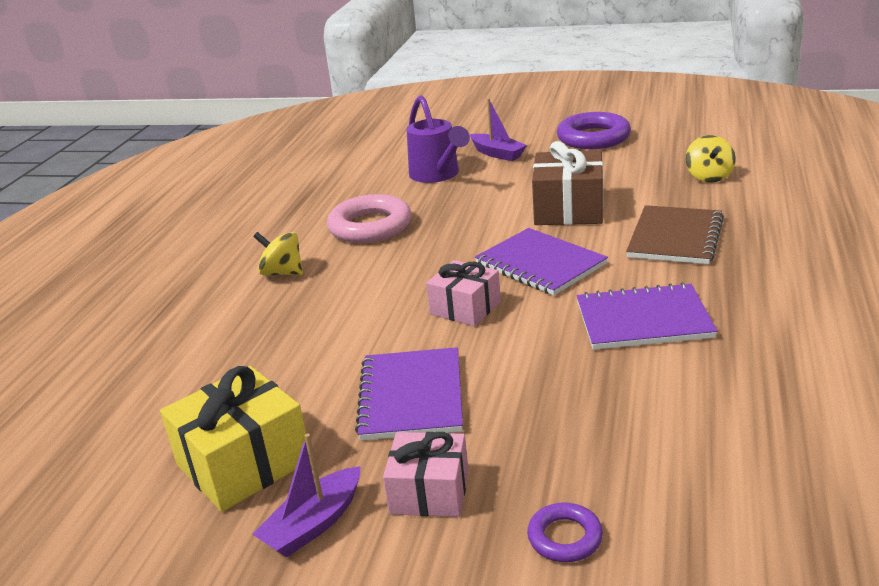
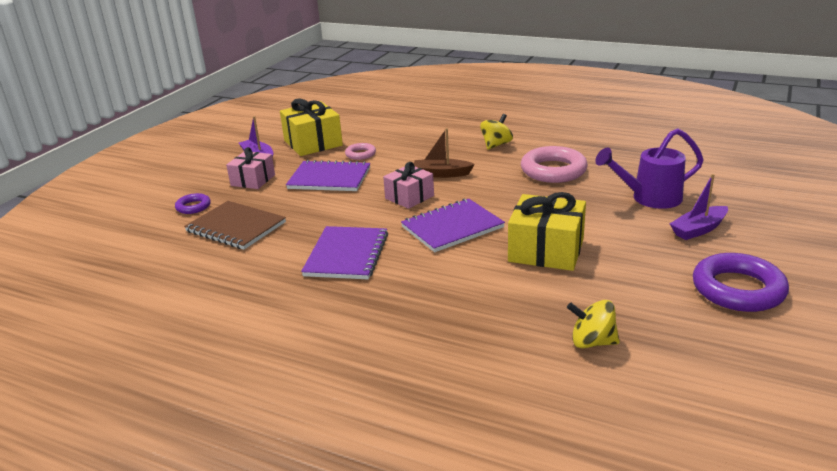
camera: 100 degrees right, 0 degrees up
(307, 387) = (360, 154): none -> pink ring
(386, 297) = (441, 174): none -> brown boat
(569, 209) = (546, 250): brown gift -> yellow gift
(675, 237) = (461, 292): brown notebook -> brown notebook (236, 227)

